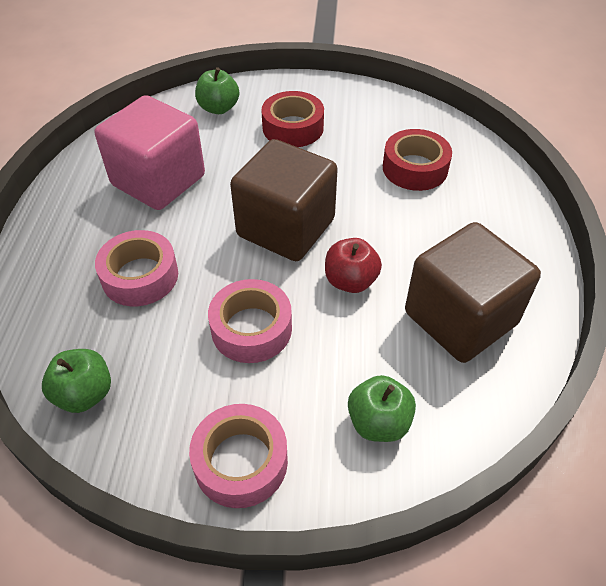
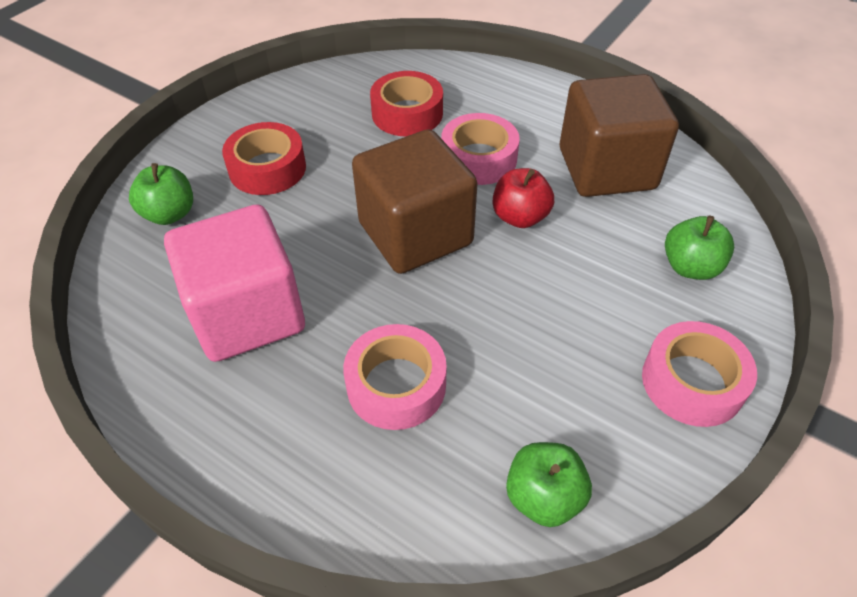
camera: 60 degrees left, 0 degrees up
(251, 328) = (535, 313): pink tape -> pink tape (478, 159)

